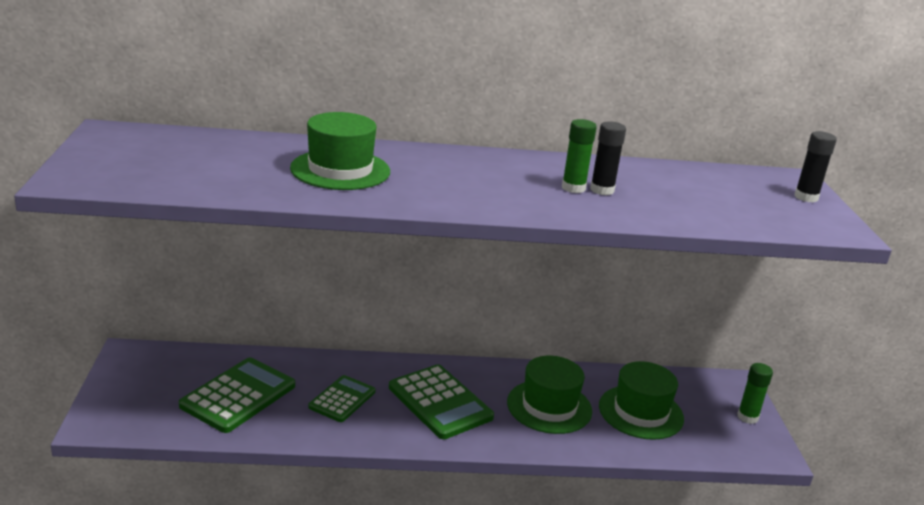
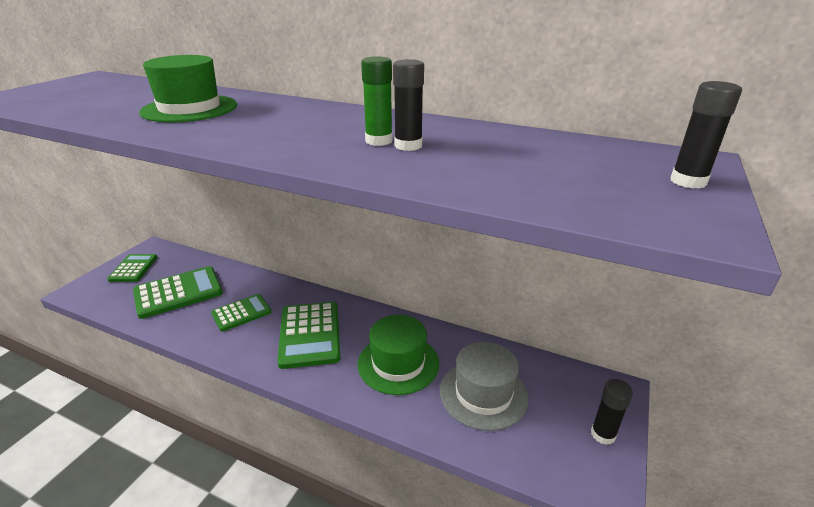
camera: 30 degrees right, 5 degrees up
(138, 382) = (133, 268): none -> green calculator
(641, 412) = (483, 394): green hat -> grey hat
(747, 417) = (603, 434): green glue stick -> black glue stick

